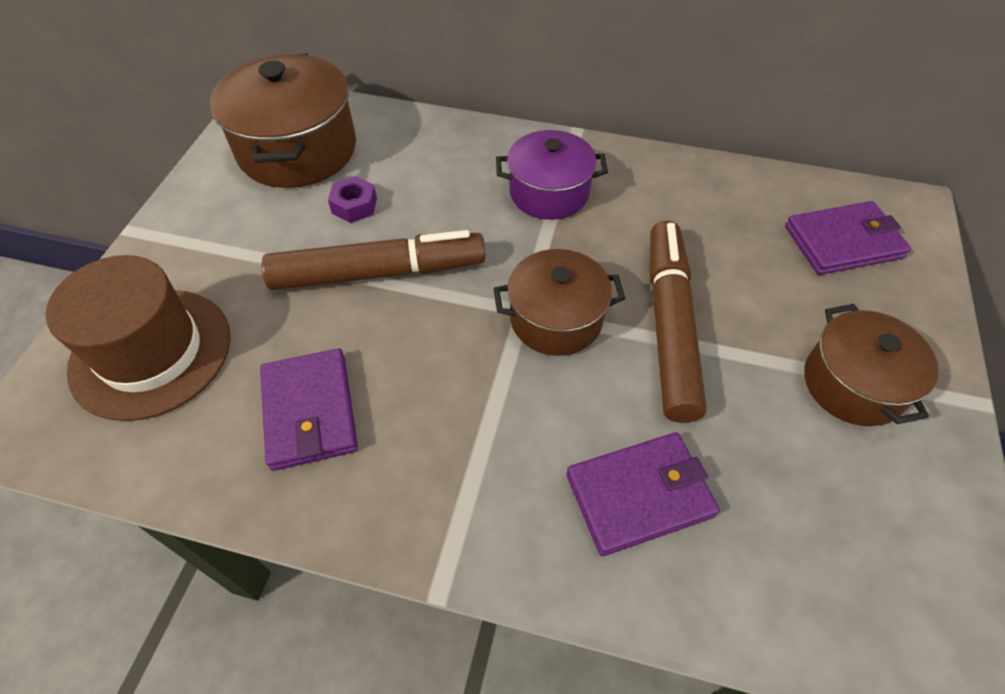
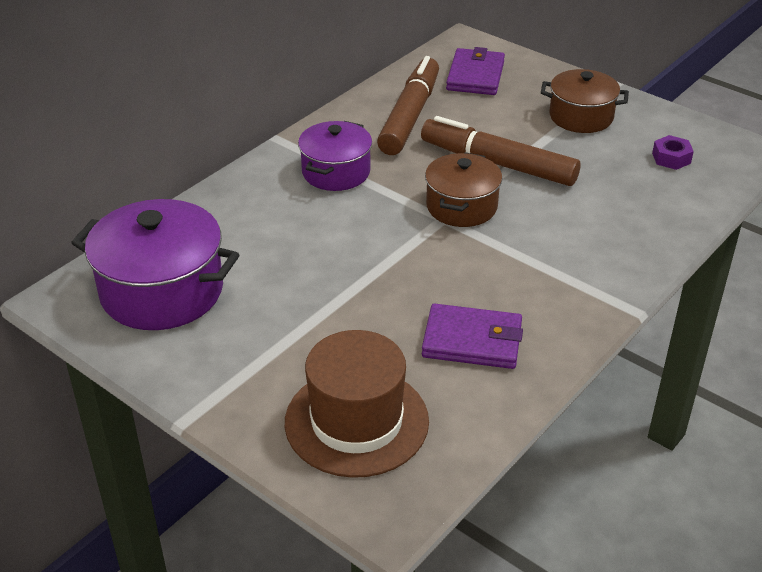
camera: 65 degrees left, 15 degrees down
(297, 150) = (162, 291): brown pot -> purple pot
(354, 205) = (268, 273): purple nut -> purple nut (671, 158)
(378, 272) = (356, 277): brown marker -> brown marker (409, 116)
(639, 495) = (613, 217): purple wallet -> none

